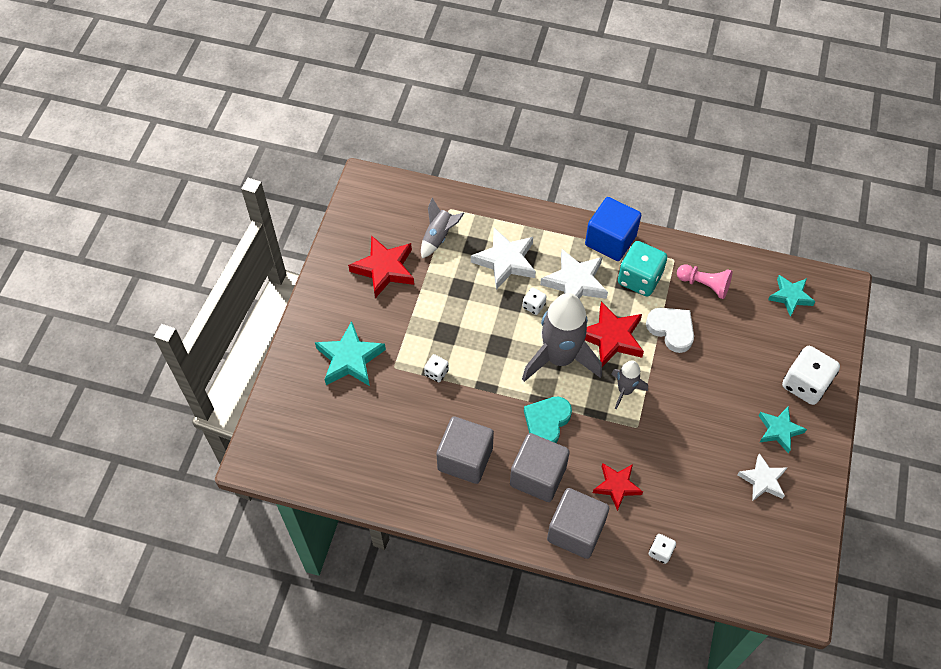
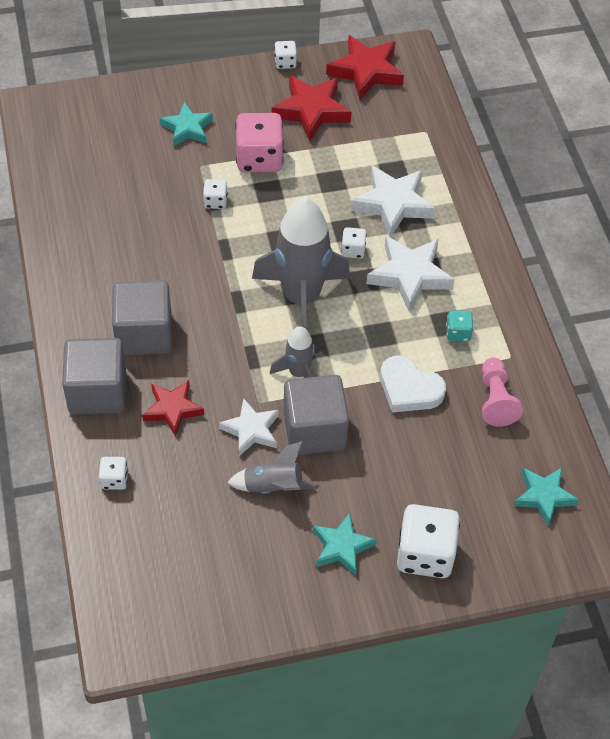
camera: 60 degrees right, 5 degrees down
(323, 263) = (285, 62): none -> white dice
(350, 359) = (187, 128): turquoise star -> turquoise star, size x0.66
(411, 324) = (259, 159): none -> pink dice
(438, 237) = (382, 137): grey rocket -> grey rocket (273, 487)
(465, 459) = (129, 265): grey cube -> grey cube (314, 430)
(547, 422) = (214, 317): turquoise heart -> none
(610, 240) = (491, 286): blue cube -> none
(611, 337) = (360, 335): red star -> red star (366, 71)
(639, 279) = (458, 333): turquoise dice -> turquoise dice, size x0.49
(671, 330) = (409, 389): white heart -> white heart turned 105 degrees clockwise
(762, 480) = (263, 551): white star -> white star (251, 430)

